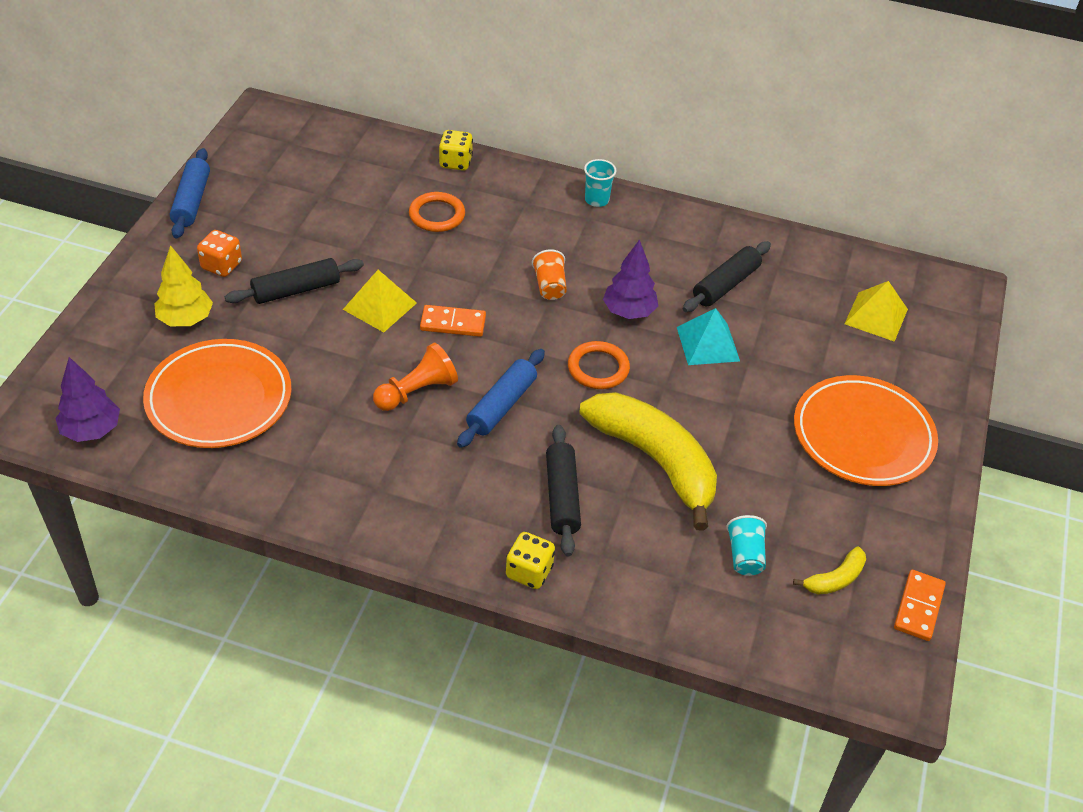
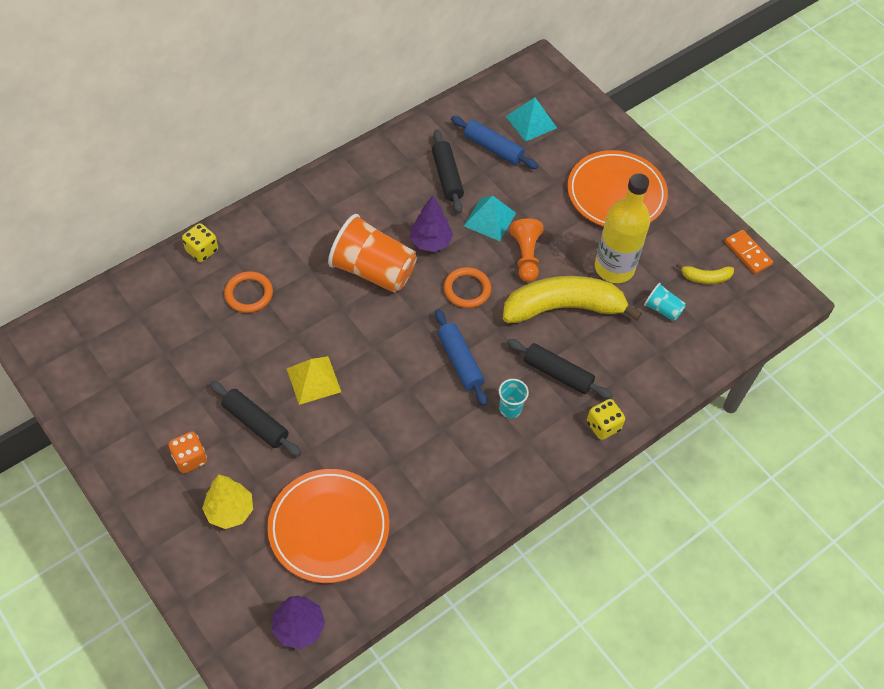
camera: 55 degrees left, 10 degrees up
(191, 201) = (97, 443): blue rolling pin -> blue rolling pin (493, 148)
(296, 290) = (255, 423): black rolling pin -> black rolling pin turned 60 degrees counterclockwise
(417, 391) = (412, 403): orange pawn -> orange pawn (526, 256)
(453, 323) = (364, 346): orange domino -> none
(549, 286) = (373, 270): orange cup -> orange cup, size x2.15
(597, 200) = (312, 193): turquoise cup -> turquoise cup (510, 409)
(756, 482) = (614, 268): none -> yellow bottle
(835, 579) = (705, 278): yellow banana -> yellow banana turned 90 degrees clockwise
(876, 316) = (531, 122): yellow pyramid -> turquoise pyramid

